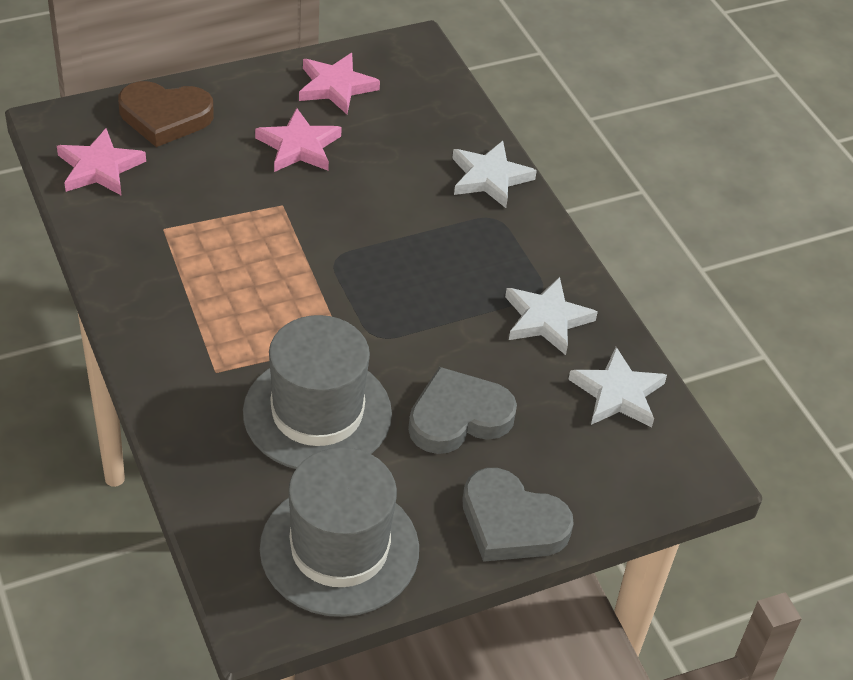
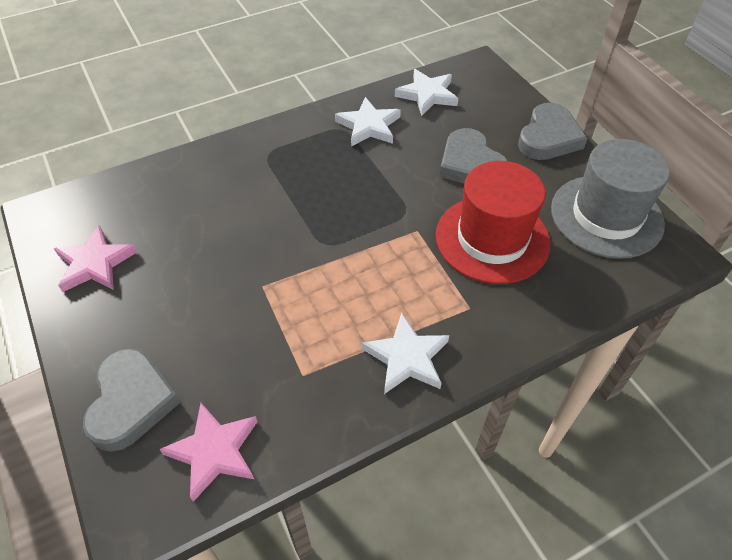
camera: 90 degrees left, 5 degrees up
(165, 117) = (131, 402): brown heart -> grey heart
(299, 146) = (181, 282): pink star -> none
(317, 413) = (492, 239): grey hat -> red hat
(489, 178) = (222, 158): white star -> white star (407, 357)

